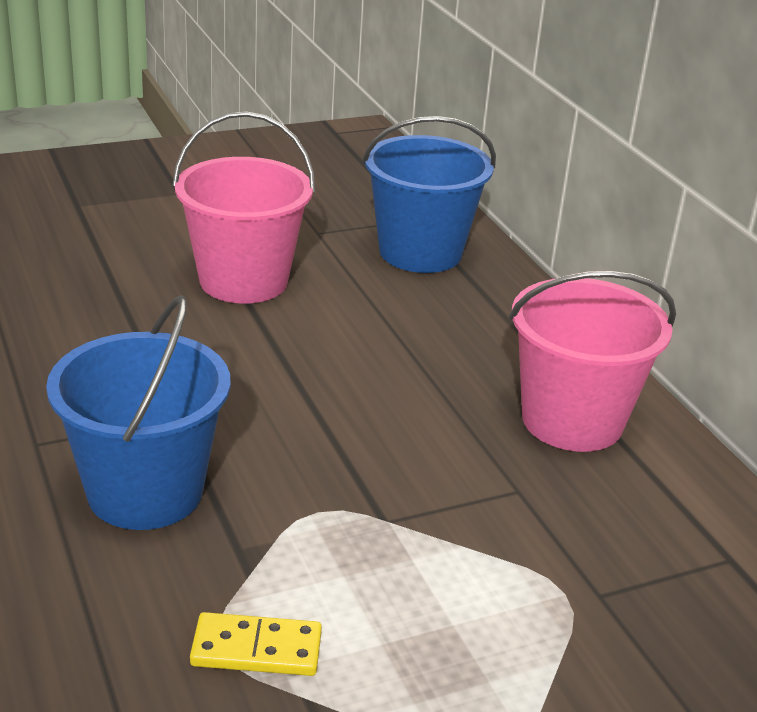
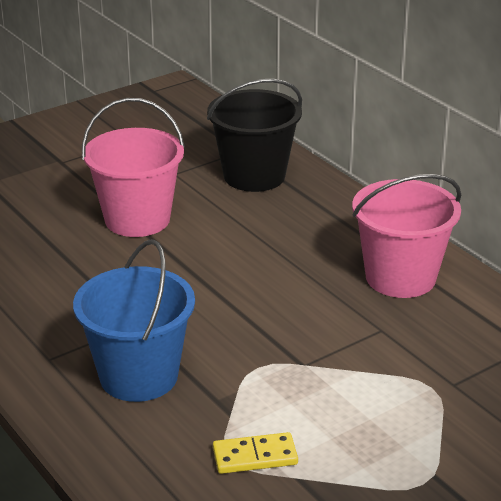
camera: 10 degrees left, 0 degrees up
(420, 252) = (254, 176): blue bucket -> black bucket

